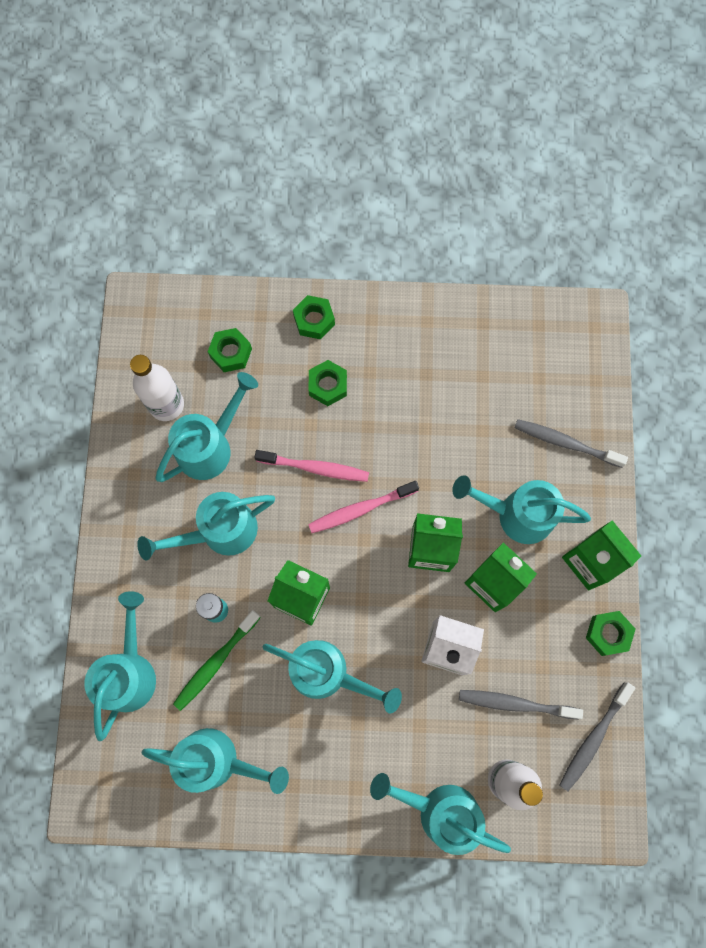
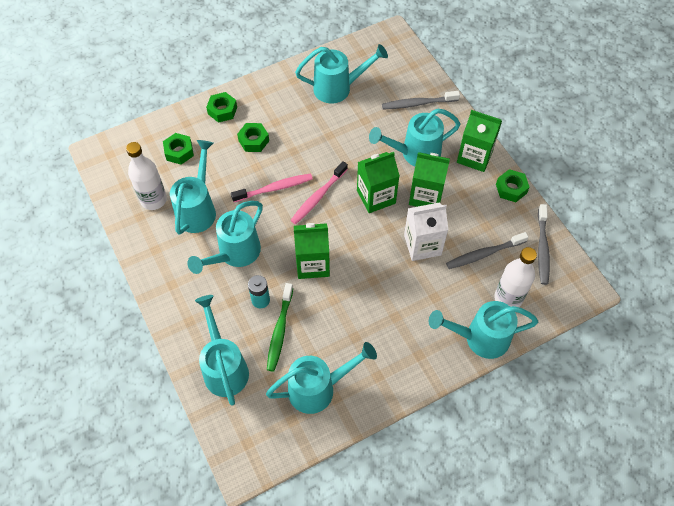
camera: 30 degrees left, 15 degrees down
(327, 673) = (357, 298): turquoise watering can -> turquoise watering can (338, 88)

